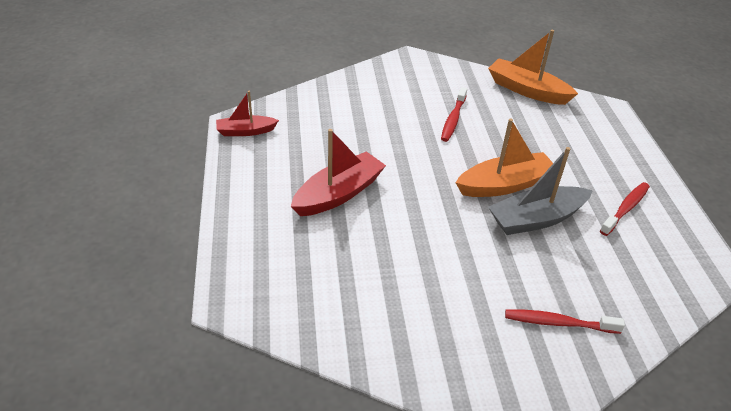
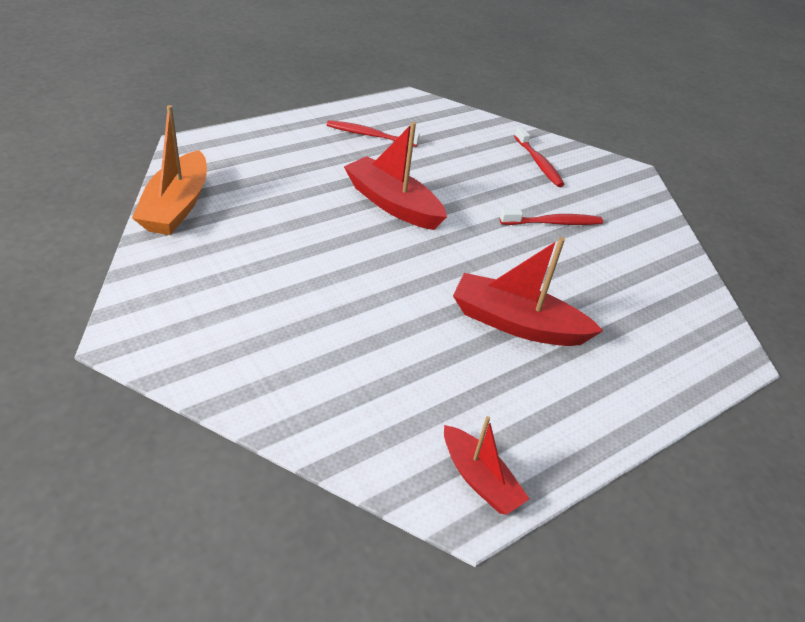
camera: 120 degrees left, 0 degrees up
(453, 119) = (290, 259): red toothbrush -> red toothbrush (553, 223)
(505, 185) = (392, 204): orange boat -> red boat
(536, 219) = (428, 181): grey boat -> none

